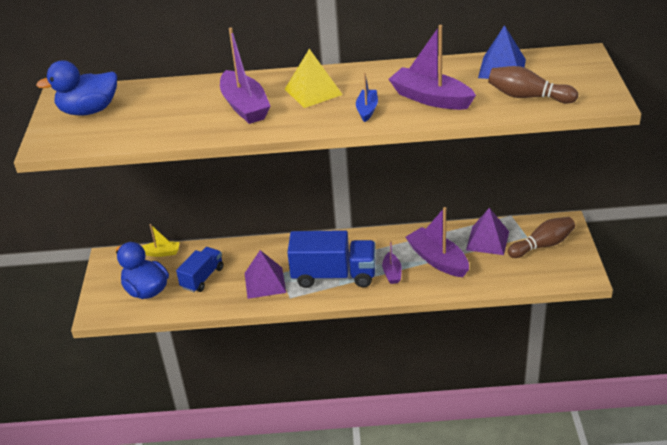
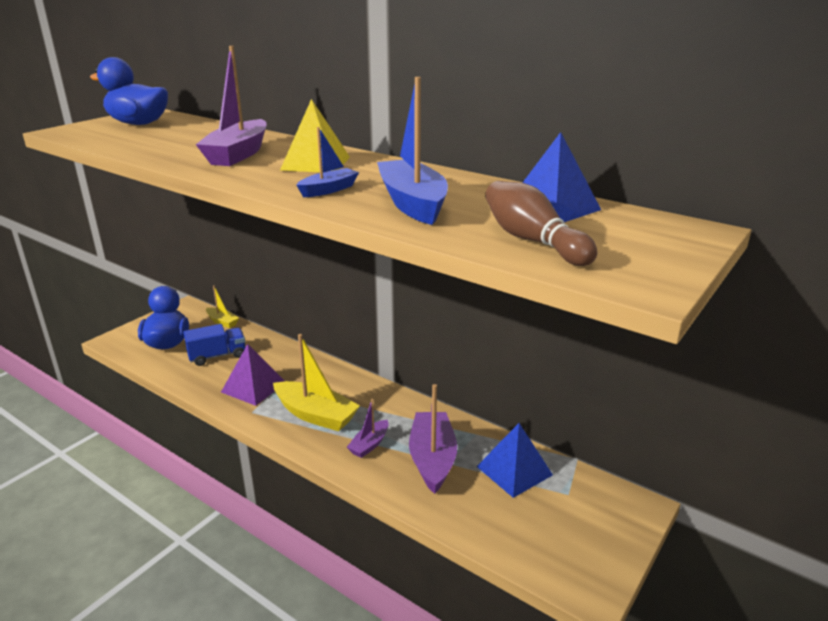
camera: 35 degrees right, 10 degrees down
(334, 275) = (315, 415): blue truck -> yellow boat
(431, 98) = (412, 203): purple boat -> blue boat
(487, 240) = (514, 470): purple pyramid -> blue pyramid
(542, 245) = (576, 515): brown bowling pin -> none

